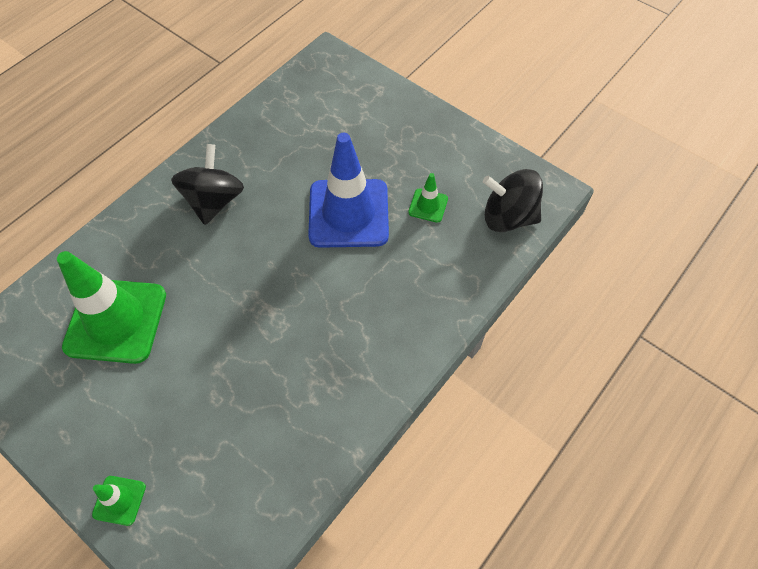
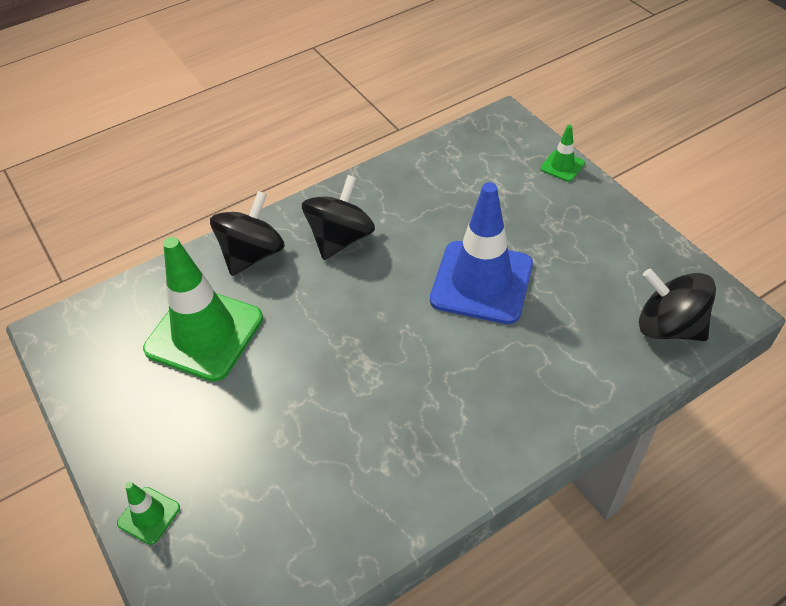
camera: 20 degrees right, 10 degrees down
(137, 234) = (252, 254): none -> black spinning top
(428, 205) = (575, 293): green traffic cone -> green traffic cone (562, 166)

